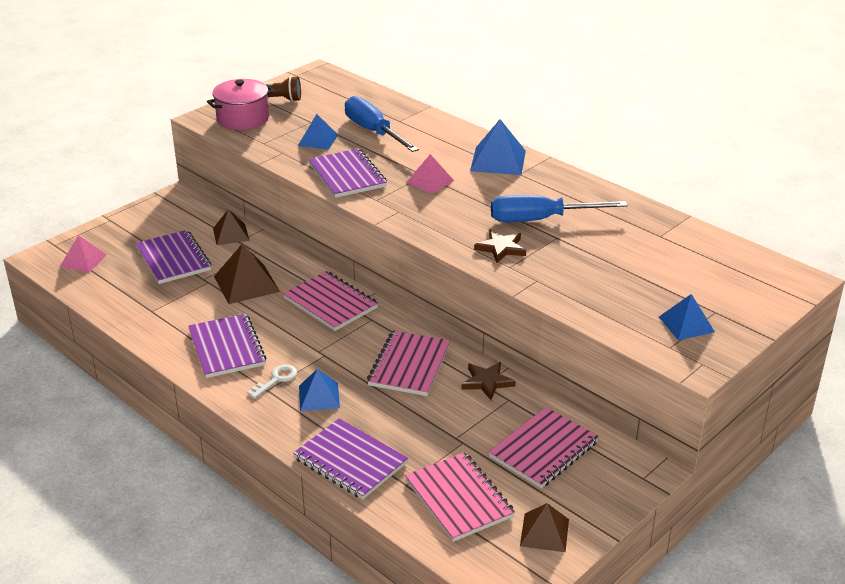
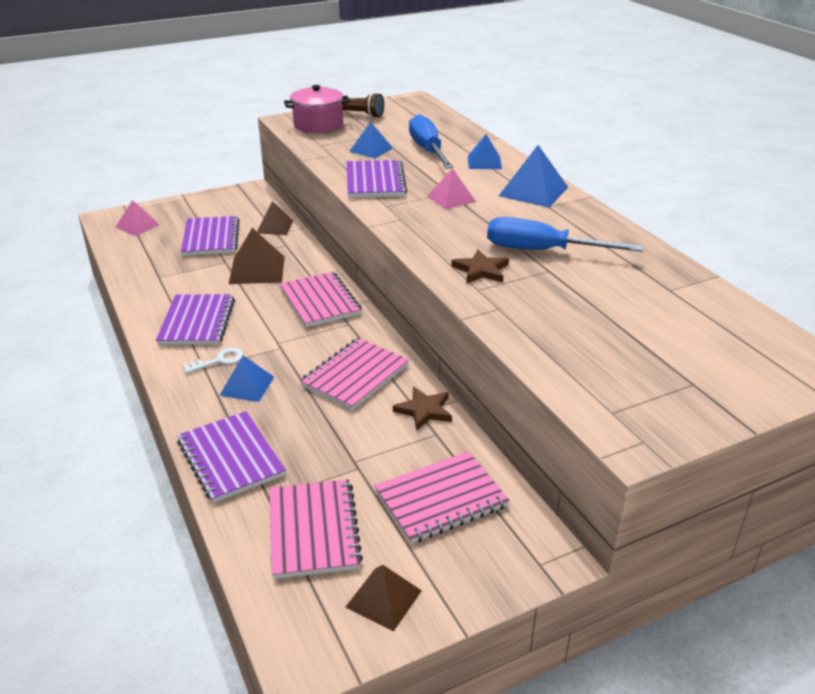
camera: 20 degrees right, 0 degrees up
(686, 324) = (648, 390): blue pyramid -> blue pyramid (484, 162)

